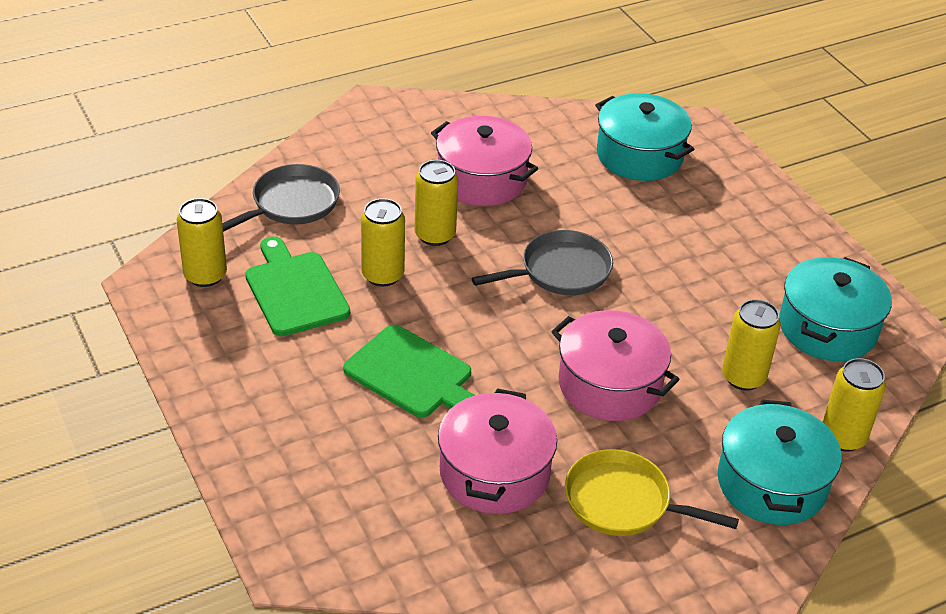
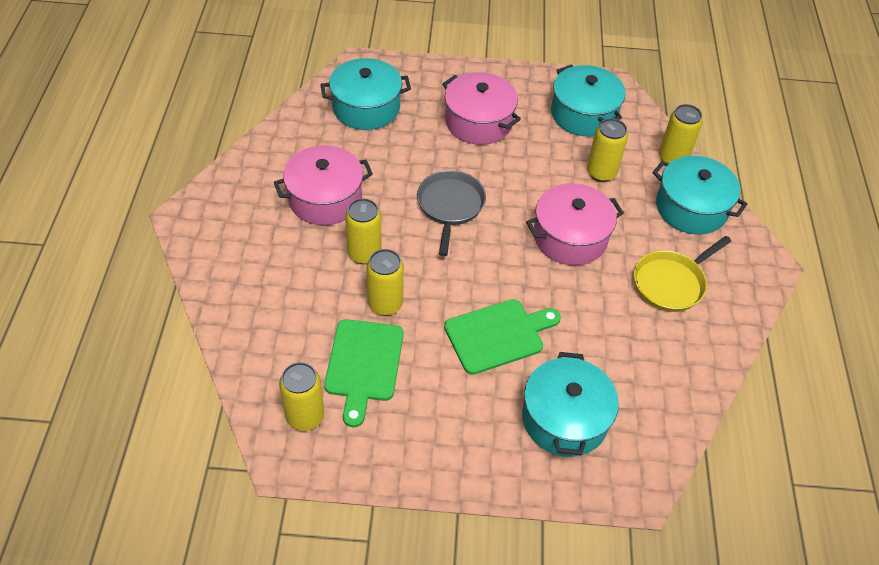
camera: 60 degrees left, 10 degrees up
(291, 204) = (263, 322): grey pan -> none
(294, 290) = (364, 365): green cutting board -> green cutting board turned 90 degrees counterclockwise
(342, 469) = (564, 419): none -> turquoise pot
(494, 472) = (613, 335): pink pot -> pink pot (478, 122)

